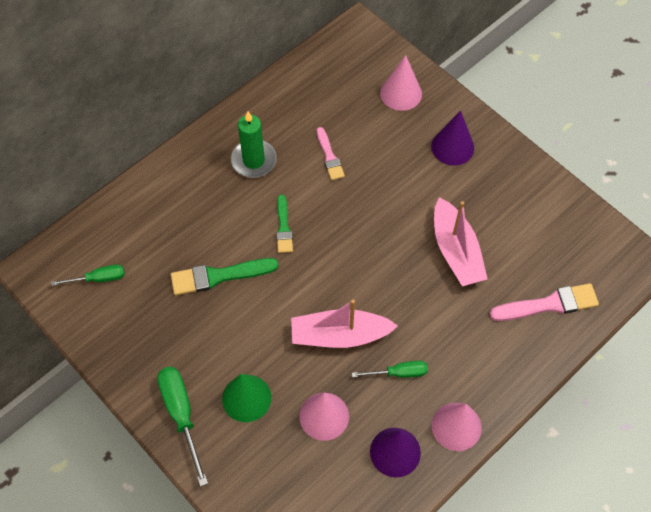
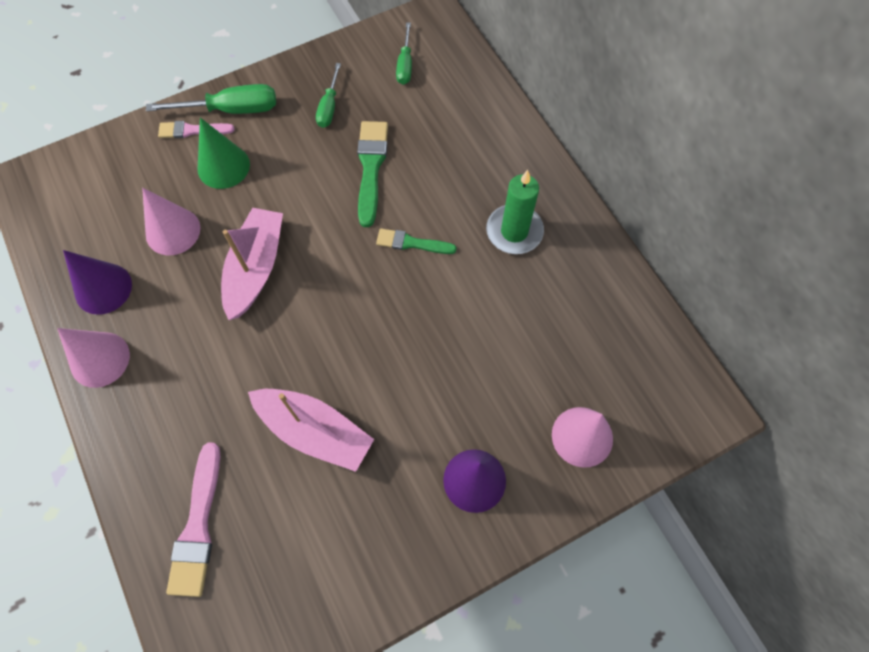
camera: 105 degrees right, 5 degrees up
(329, 156) = (498, 317): pink brush -> pink brush (192, 130)
(399, 373) = (186, 317): green screwdriver -> green screwdriver (329, 107)
(456, 251) = (315, 431): pink boat -> pink boat turned 150 degrees counterclockwise

